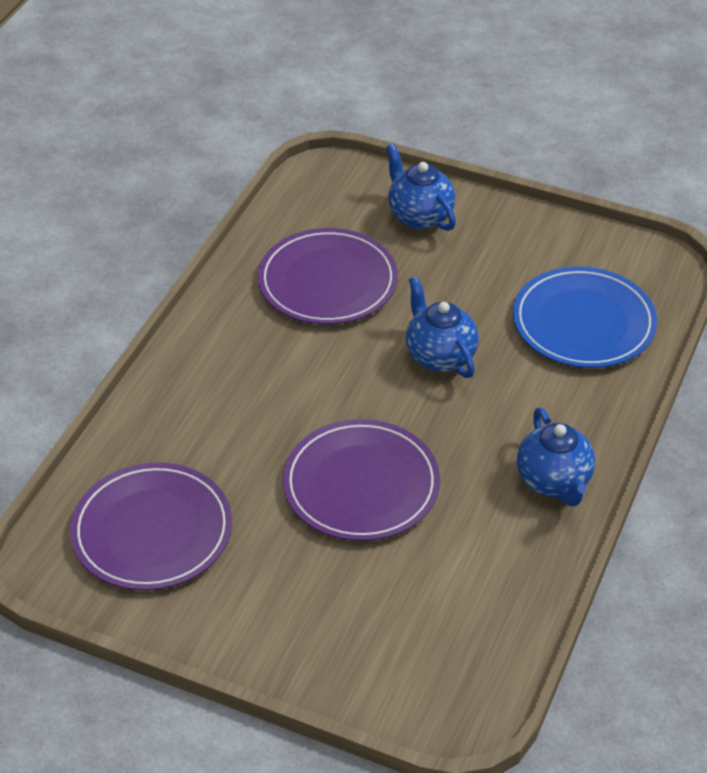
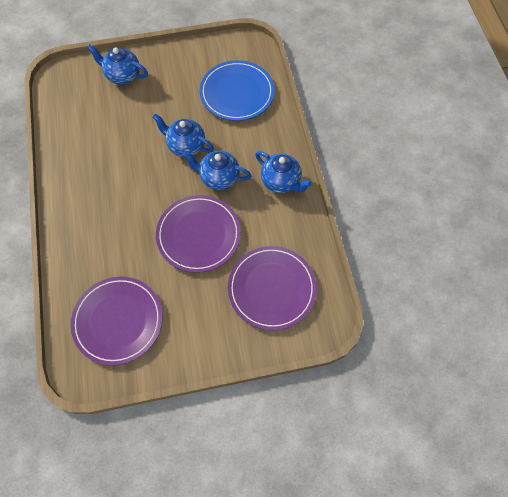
camera: 35 degrees left, 20 degrees up
(328, 281) = (104, 135): purple plate -> purple plate (271, 288)
(456, 425) = (219, 178): none -> blue teapot

